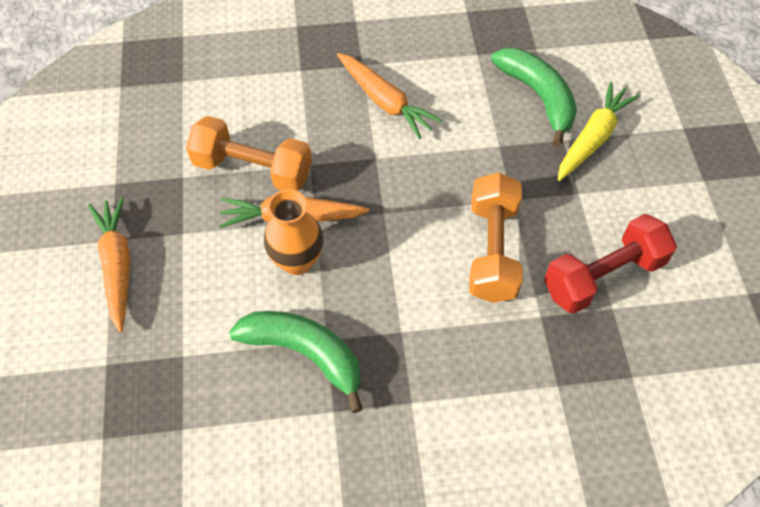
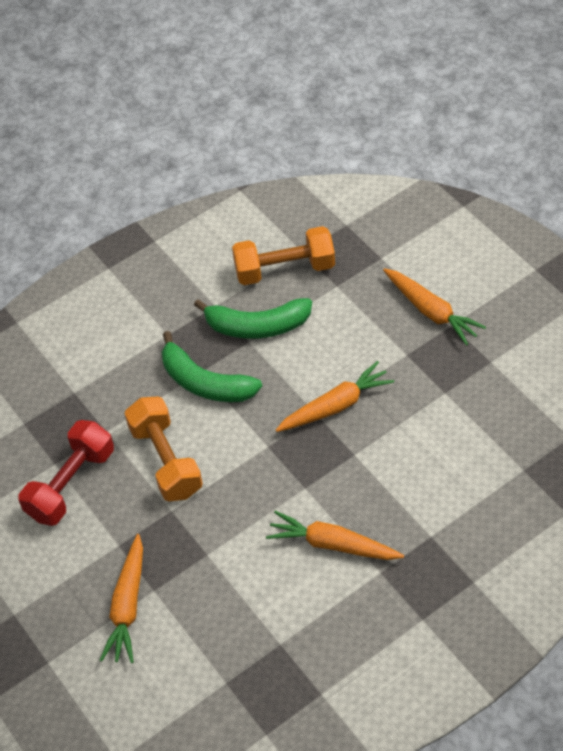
camera: 155 degrees right, 5 degrees down
(253, 169) = (396, 426): orange dumbbell -> orange dumbbell (284, 269)
(297, 261) = (307, 378): orange vase -> none
(538, 97) = (197, 624): green banana -> green banana (205, 382)
(593, 138) = (127, 606): yellow carrot -> orange carrot

